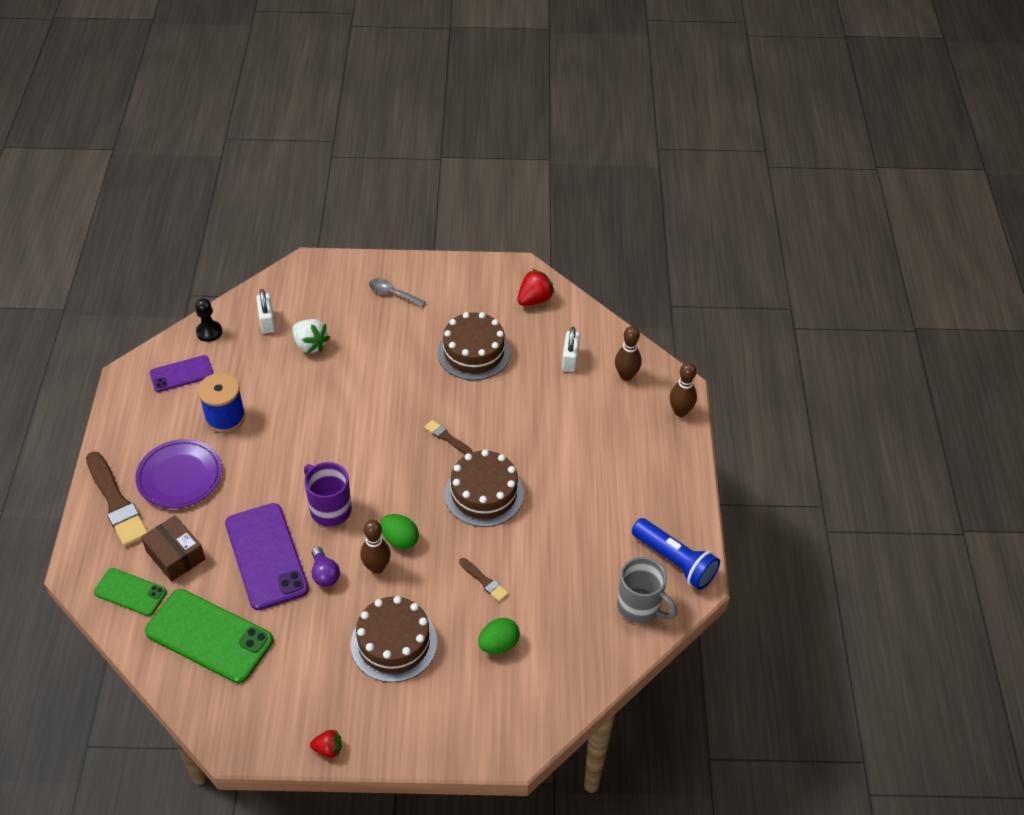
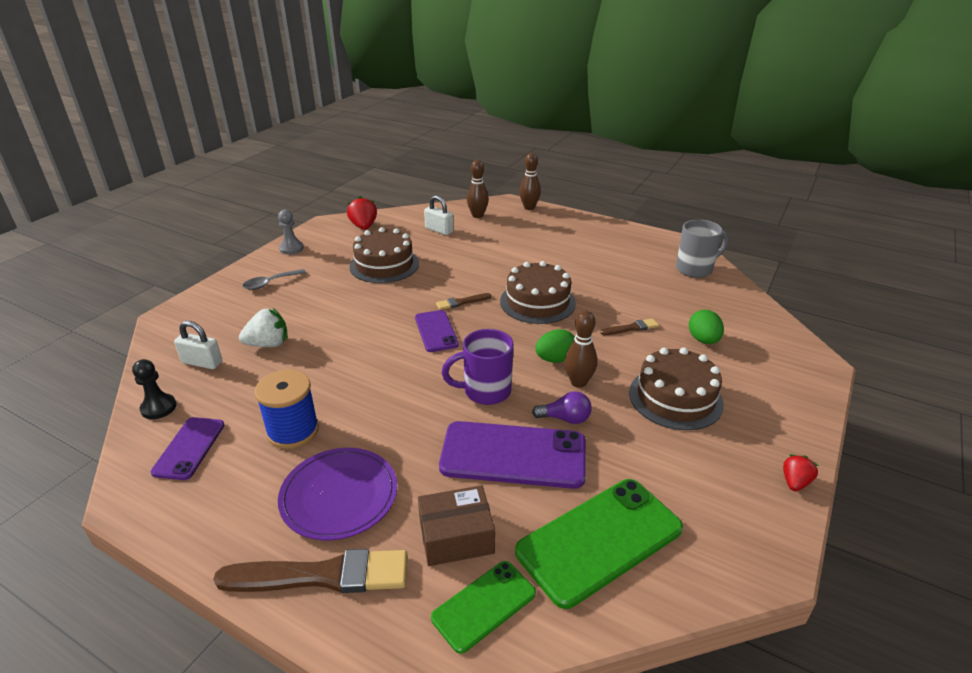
camera: 60 degrees left, 15 degrees down
(391, 440) = (436, 331): none -> purple phone
(457, 273) = (291, 248): none -> grey pawn
(675, 561) = (661, 245): blue flashlight -> none

